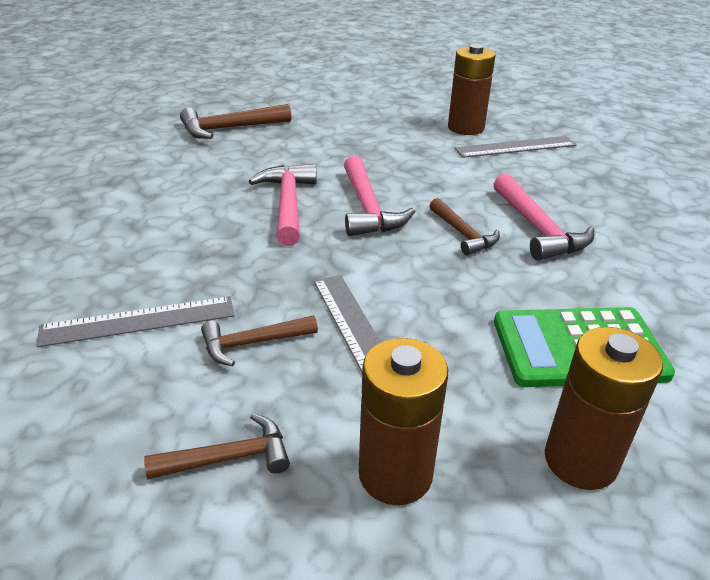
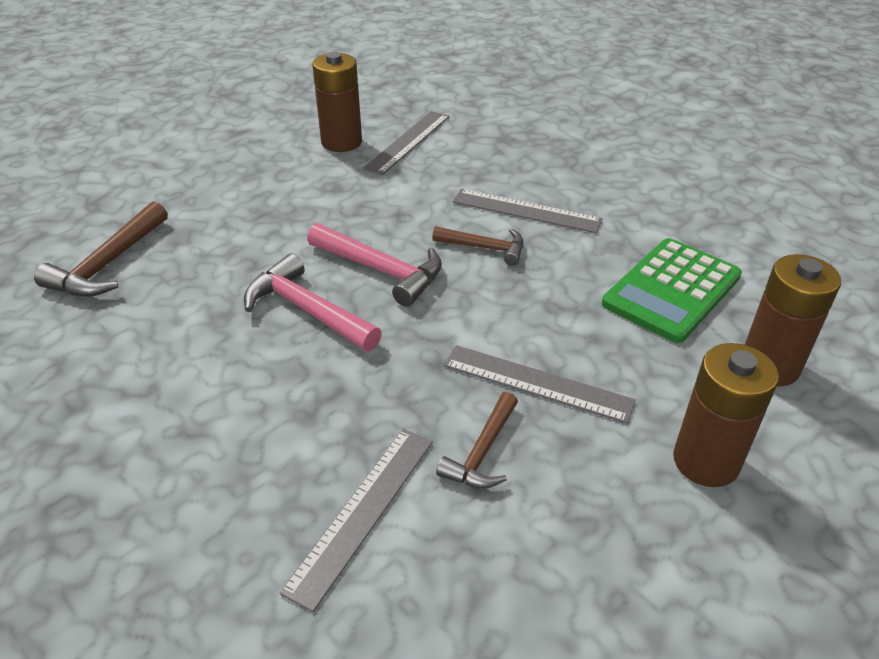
camera: 45 degrees left, 5 degrees up
(229, 458) = (606, 546): brown hammer -> none
(538, 229) = (526, 211): pink hammer -> grey ruler

